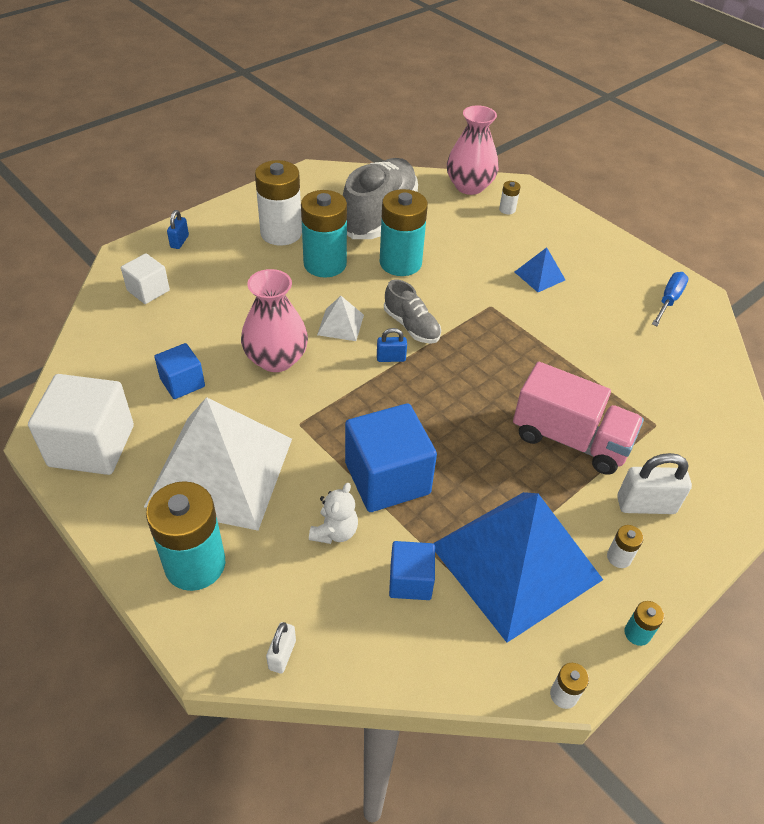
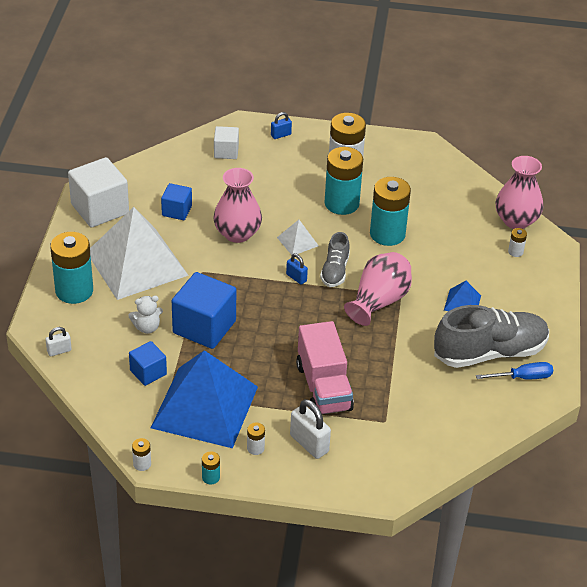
camera: 50 degrees right, 5 degrees down
(379, 215) = (422, 197): grey shoe -> grey shoe (490, 352)
(485, 324) = (378, 301): none -> pink vase

